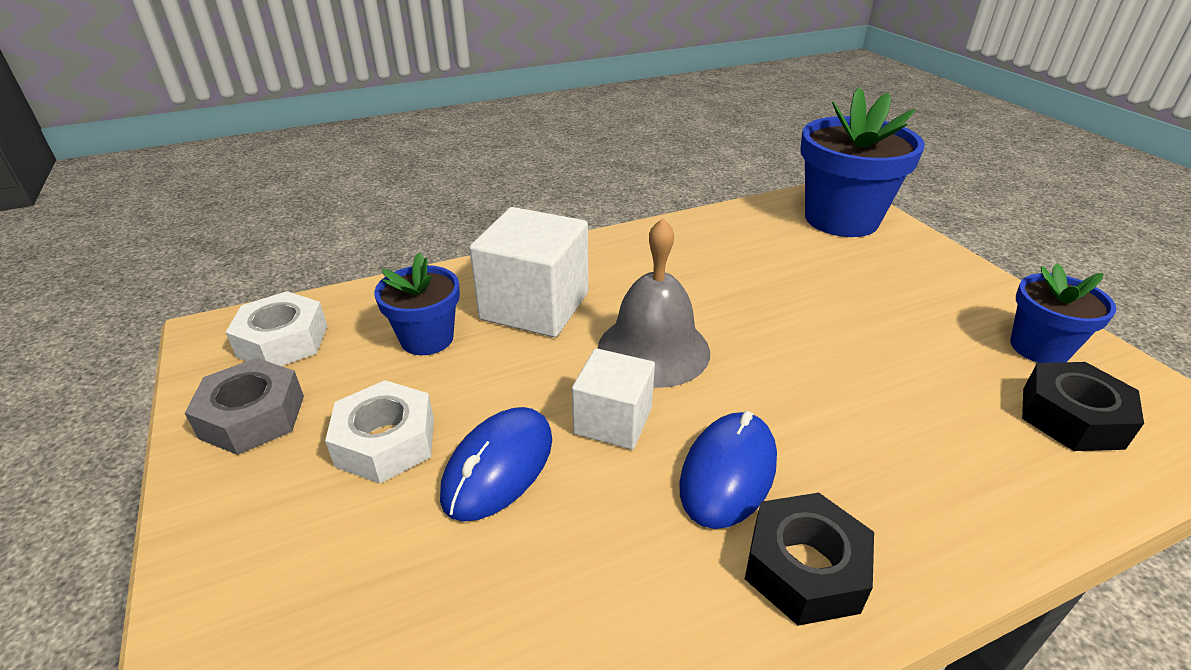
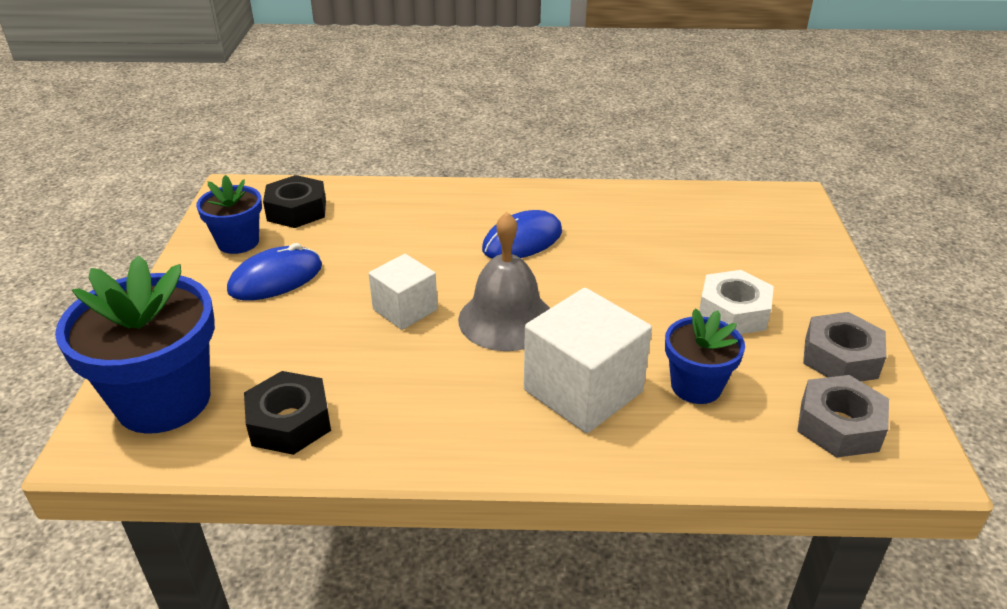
camera: 155 degrees left, 0 degrees up
(283, 341) = (839, 426): white nut -> grey nut
(499, 466) = (658, 279): blue mouse -> blue mouse (275, 278)
(613, 421) = (571, 282): white cube -> white cube (405, 310)
(804, 568) = (521, 203): black nut -> black nut (289, 422)

